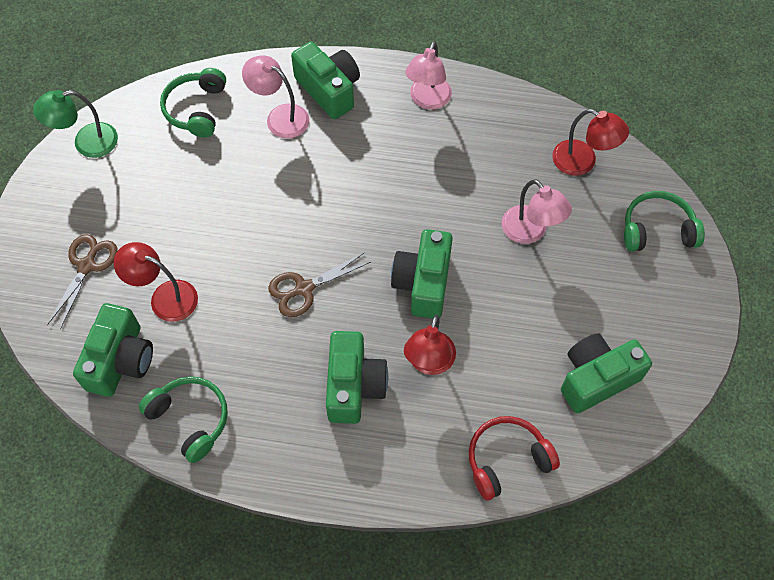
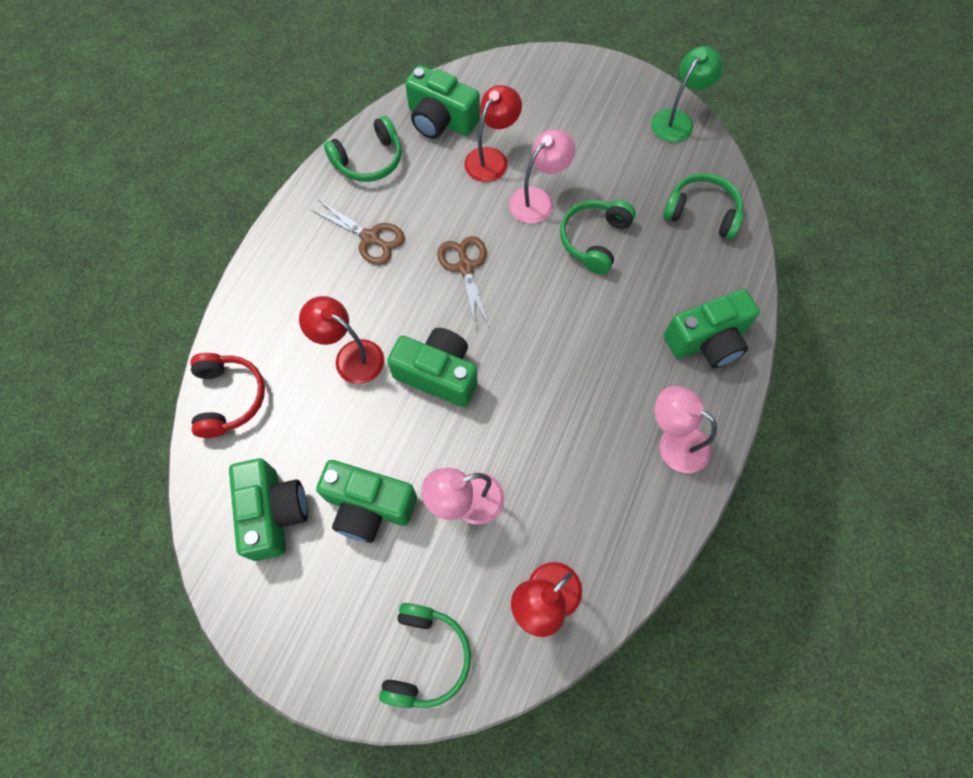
camera: 105 degrees right, 5 degrees up
(86, 143) = (677, 120): green lamp -> green lamp turned 45 degrees clockwise
(87, 266) = (541, 107): brown scissors -> brown scissors (370, 238)
(246, 187) = (594, 240): none -> green headphones
(280, 117) = (678, 285): pink lamp -> pink lamp (538, 199)
(354, 386) = (352, 287): green camera -> green camera (369, 506)

